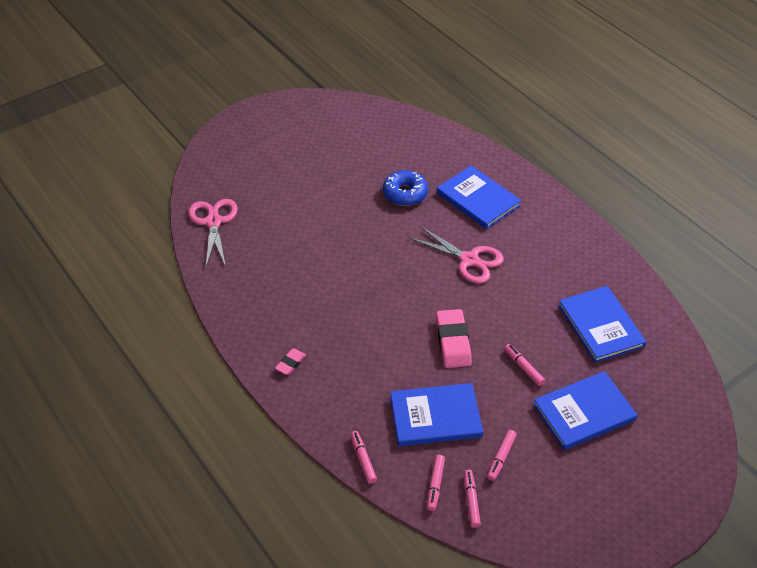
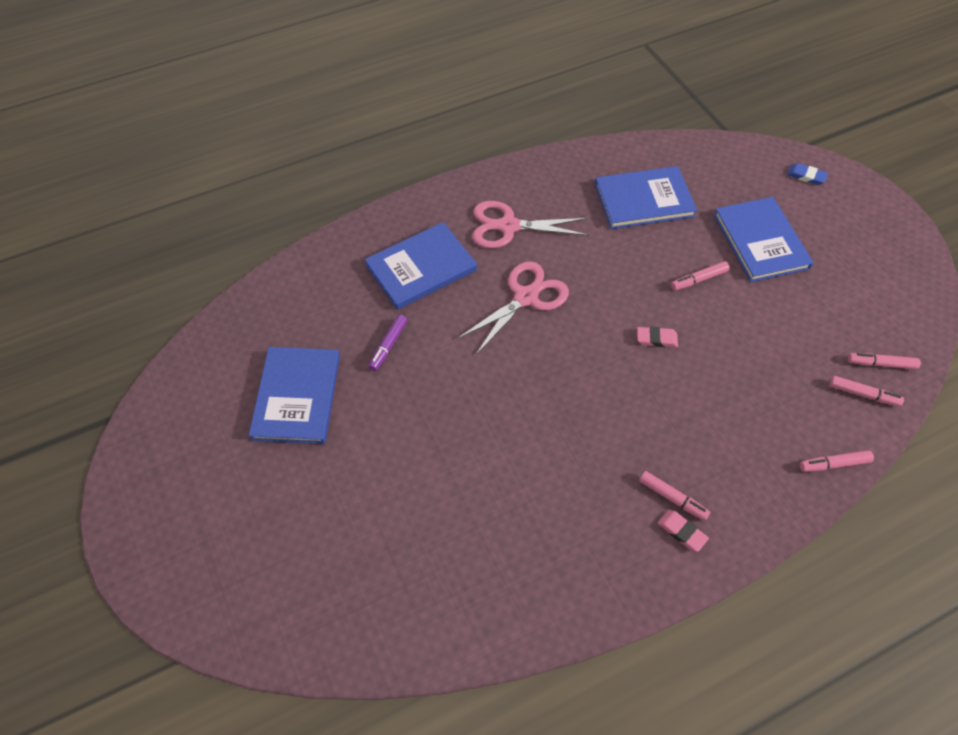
camera: 80 degrees left, 10 degrees up
(213, 222) = (380, 621): pink scissors -> pink scissors (508, 226)
(405, 193) = (388, 345): blue donut -> purple marker
(435, 416) = (768, 377): blue book -> blue book (297, 396)
(453, 341) = (656, 339): pink eraser -> pink eraser, size x0.53
(501, 457) = (822, 325): pink marker -> pink marker (672, 498)
(686, 451) = (806, 176): none -> blue eraser

